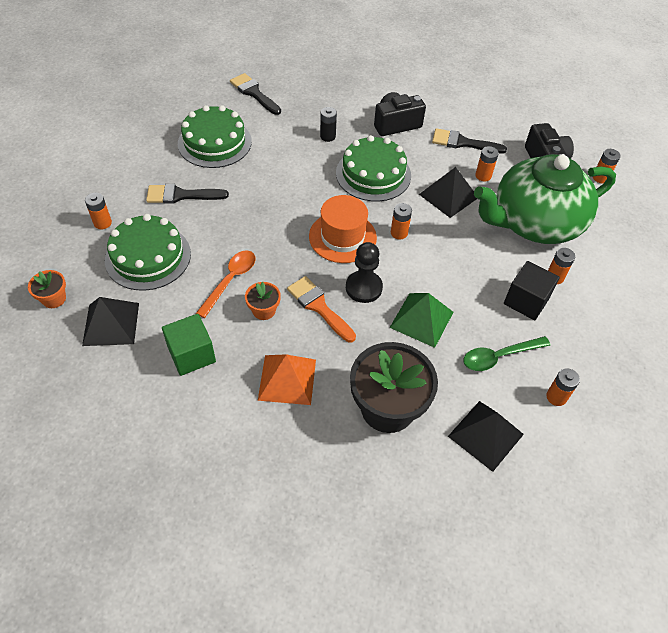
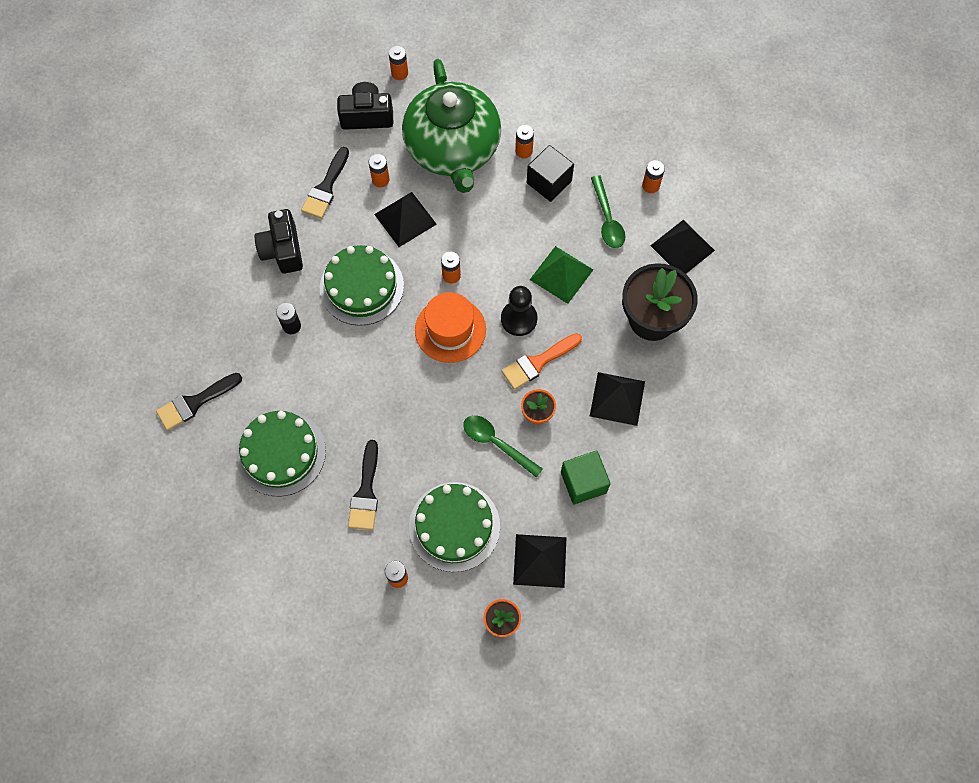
camera: 80 degrees left, 15 degrees up
(230, 280) = (496, 443): orange spoon -> green spoon
(287, 379) = (617, 398): orange pyramid -> black pyramid

